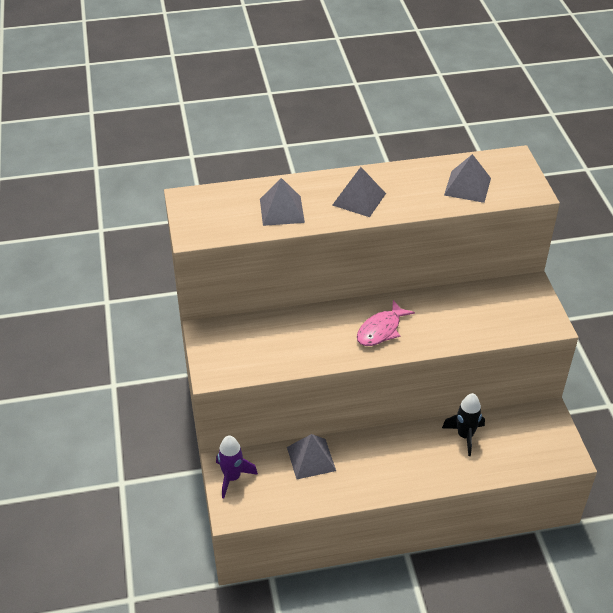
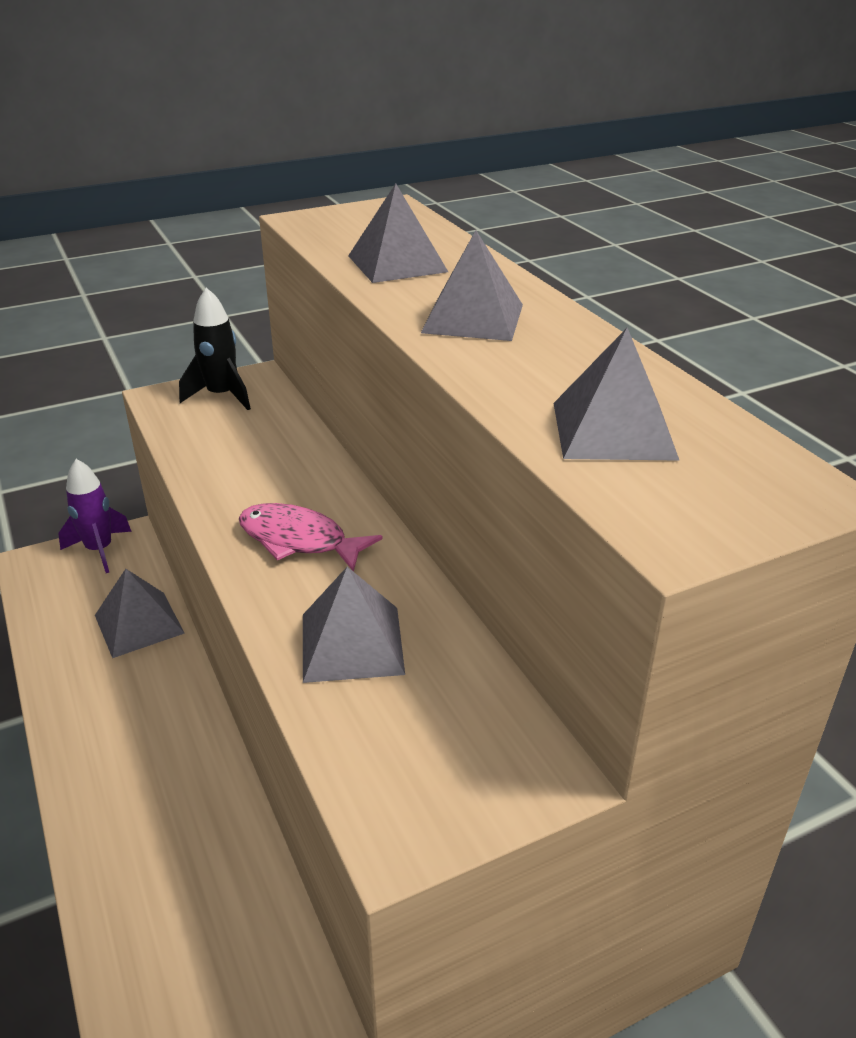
camera: 75 degrees right, 10 degrees down
(456, 322) = (352, 643): none -> grey pyramid
(465, 436) = (210, 842): black rocket -> black rocket (222, 396)

